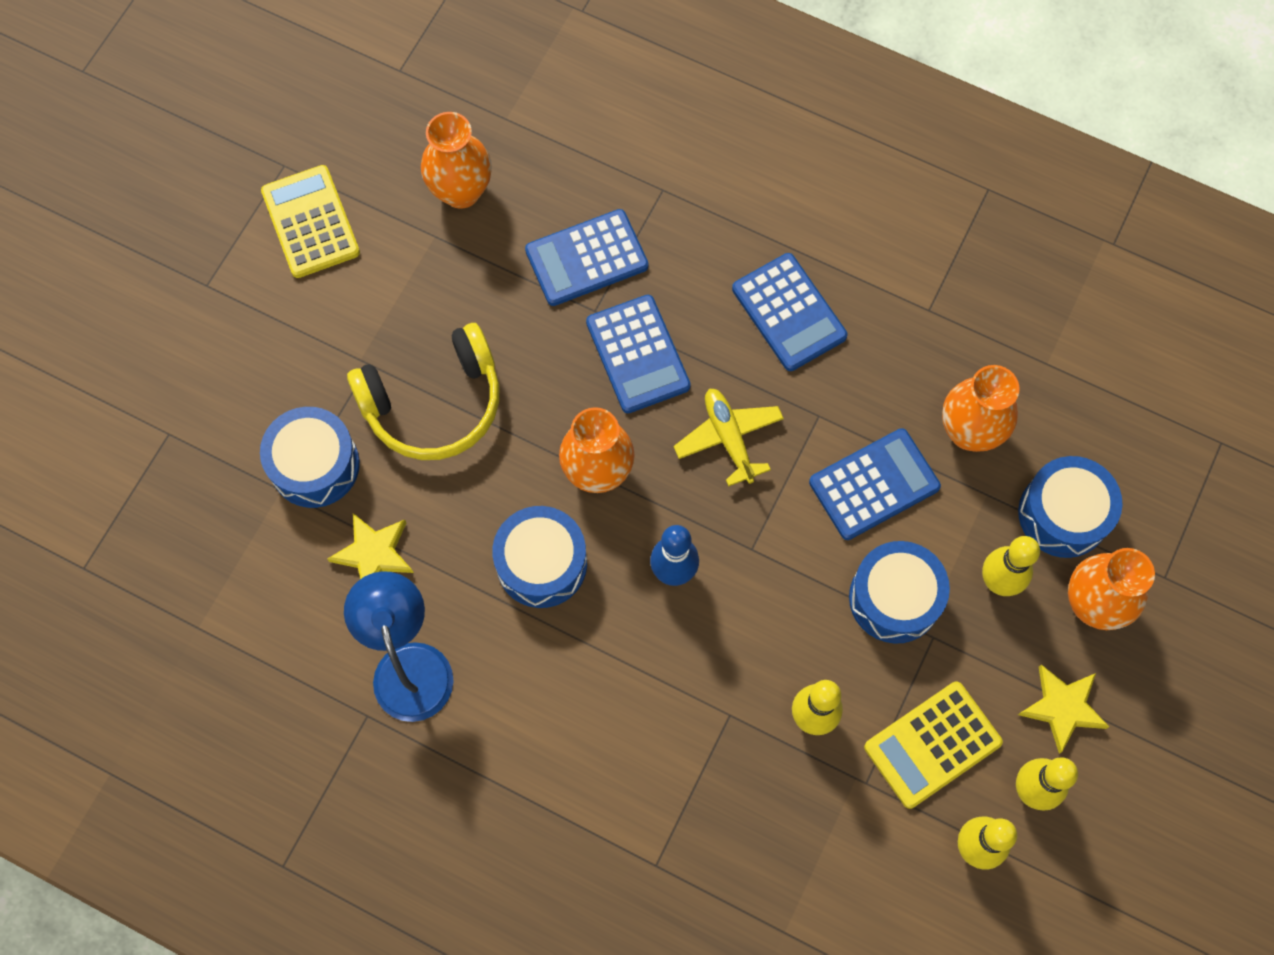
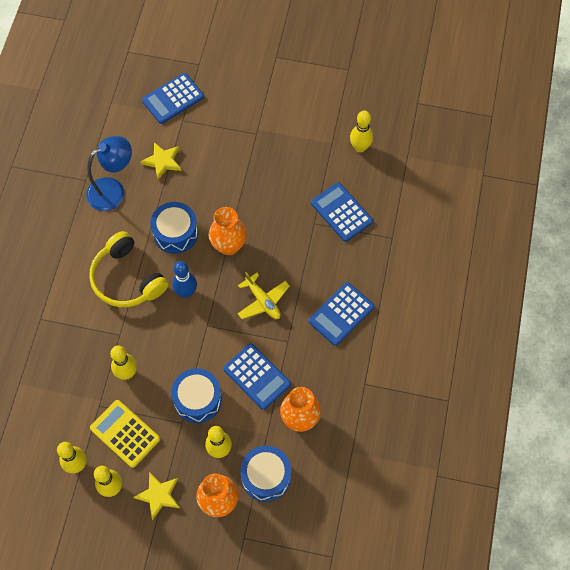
camera: 75 degrees right, 5 degrees down
(310, 222) = (322, 89): yellow calculator -> none
(315, 465) = (199, 125): blue drum -> none
(434, 404) = (244, 166): yellow headphones -> yellow headphones (127, 279)
(461, 191) = (360, 147): orange vase -> yellow bowling pin
(638, 354) = (296, 248): blue calculator -> blue calculator (173, 99)
(728, 438) = (263, 301): yellow plane -> yellow plane turned 90 degrees clockwise

